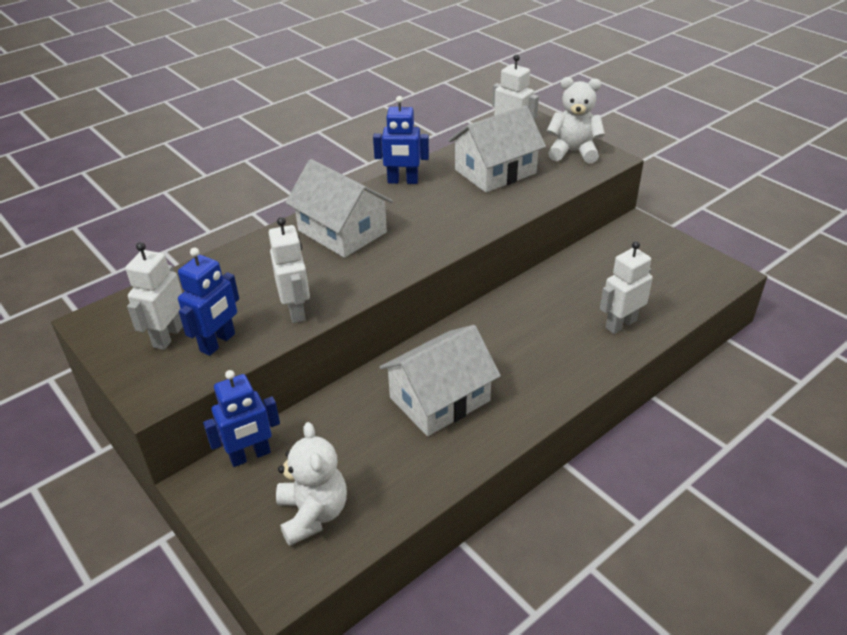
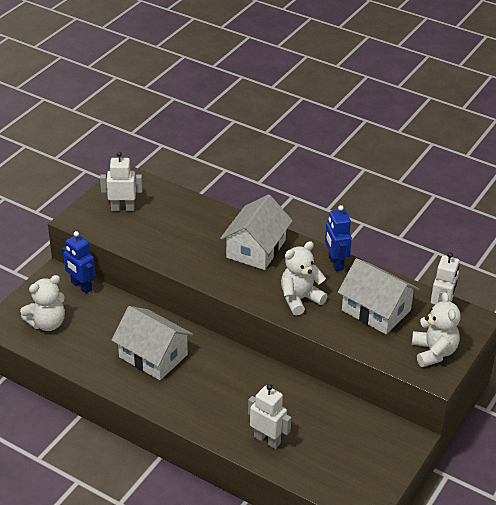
camera: 70 degrees right, 0 degrees up
(218, 343) = (124, 229): blue robot -> none
(296, 310) = (164, 251): white robot -> none
(453, 216) = (300, 299): none -> white teddy bear

